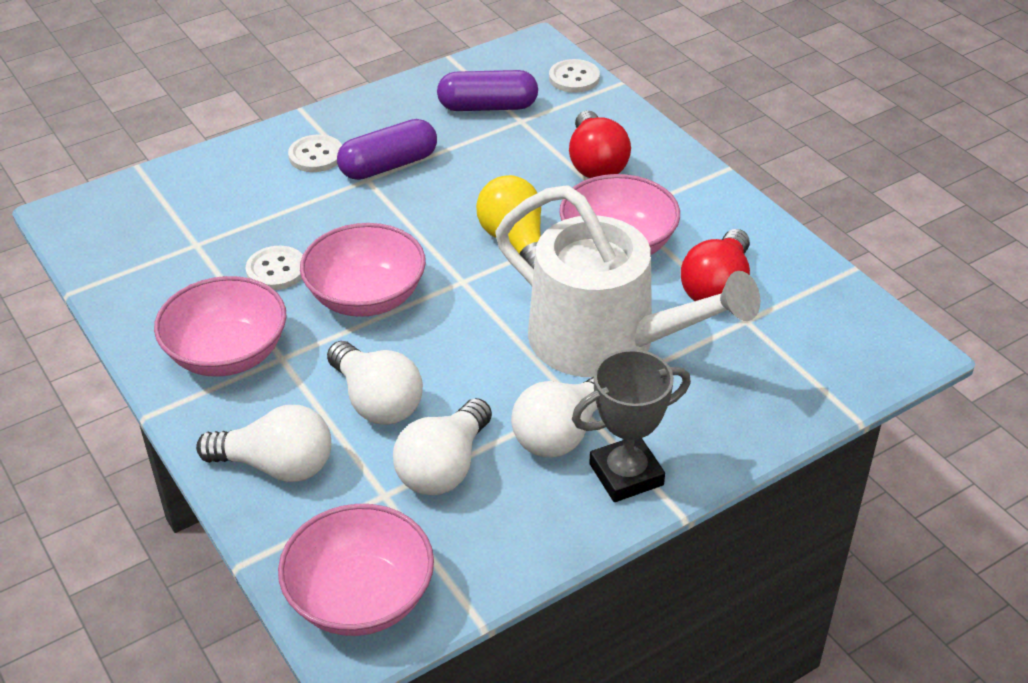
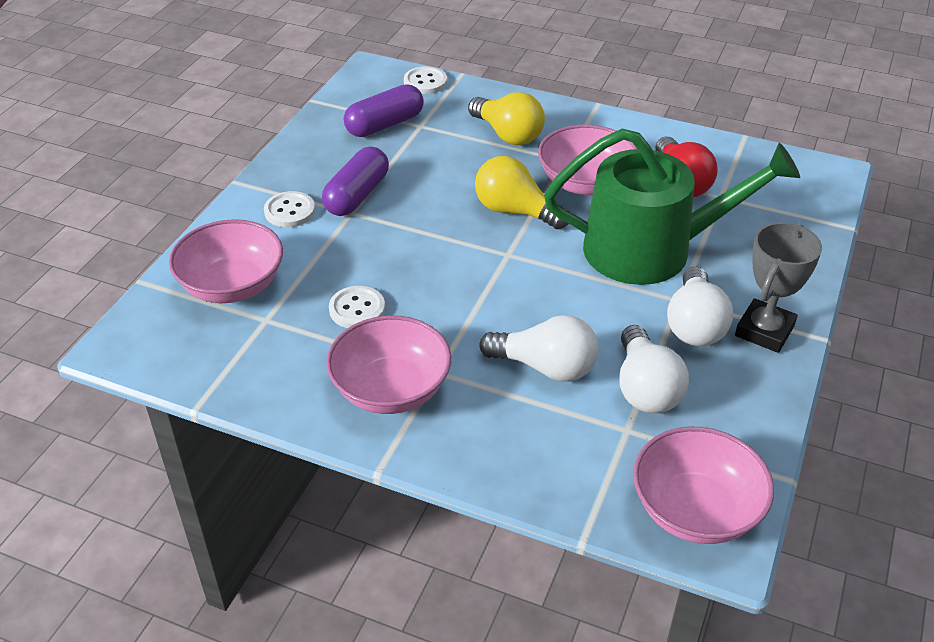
camera: 35 degrees left, 0 degrees up
(276, 466) = (526, 451): white light bulb -> none
(366, 297) = (451, 297): pink bowl -> pink bowl (232, 286)
(595, 163) = (507, 134): red light bulb -> yellow light bulb
(606, 340) = (651, 249): white watering can -> green watering can

